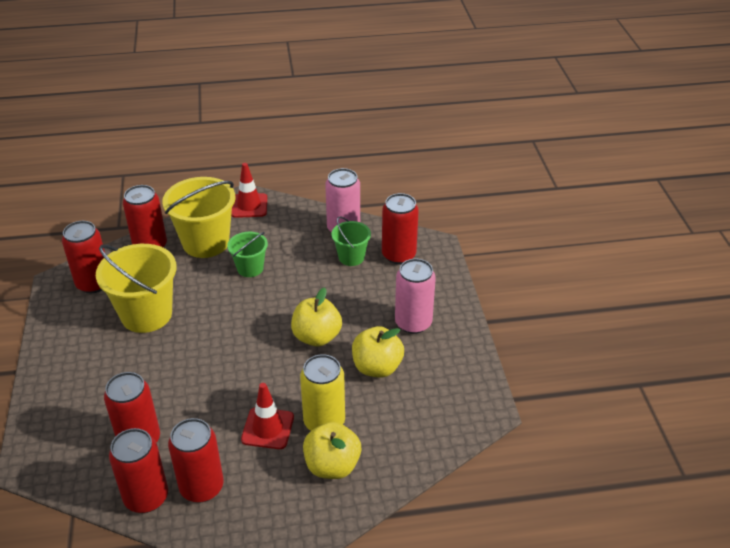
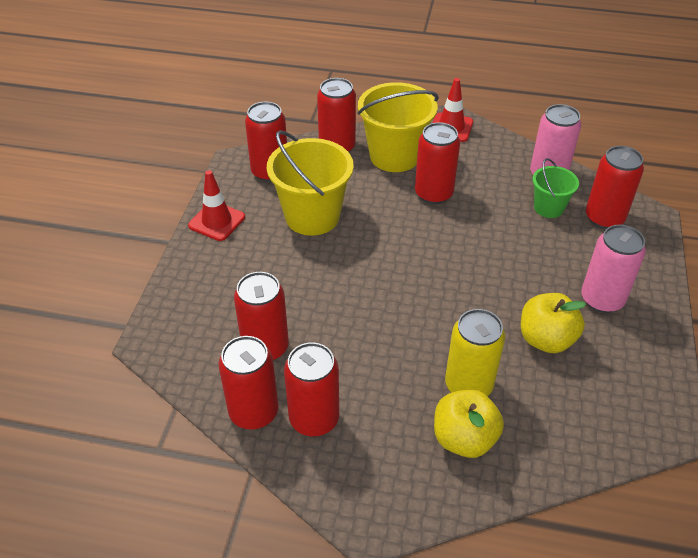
camera: 20 degrees right, 5 degrees up
(250, 268) = (433, 194): green bucket -> red can
(268, 428) = (403, 374): red traffic cone -> red traffic cone (217, 221)
(317, 337) = (486, 286): yellow apple -> none

